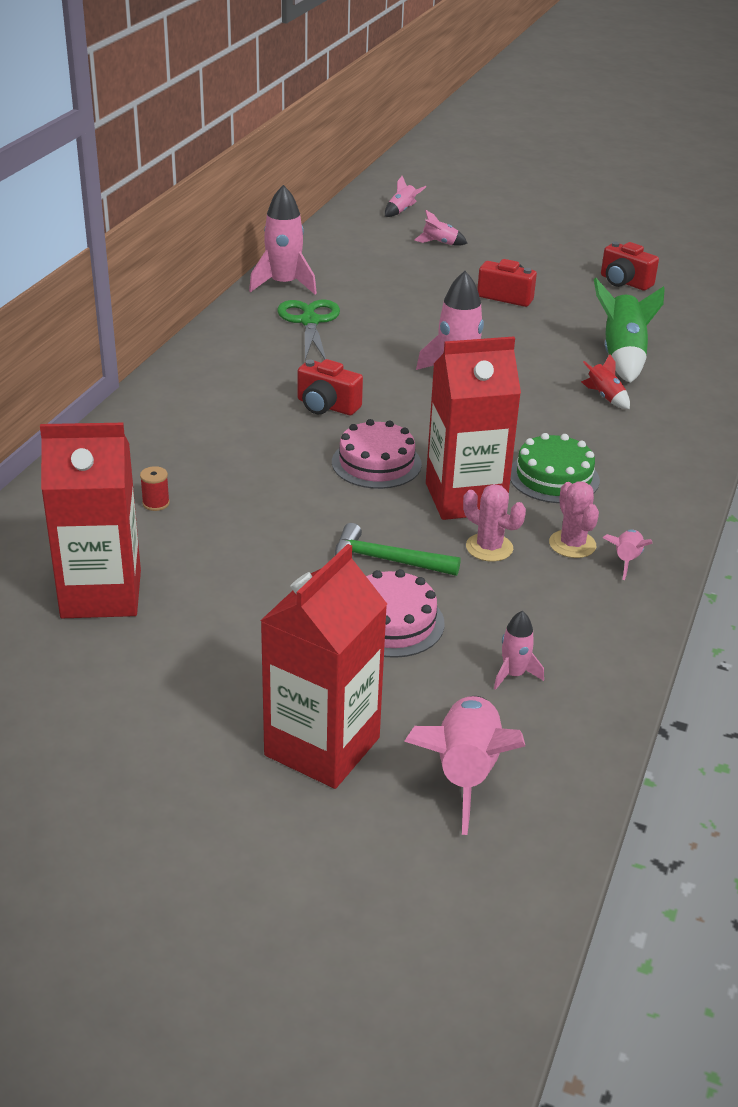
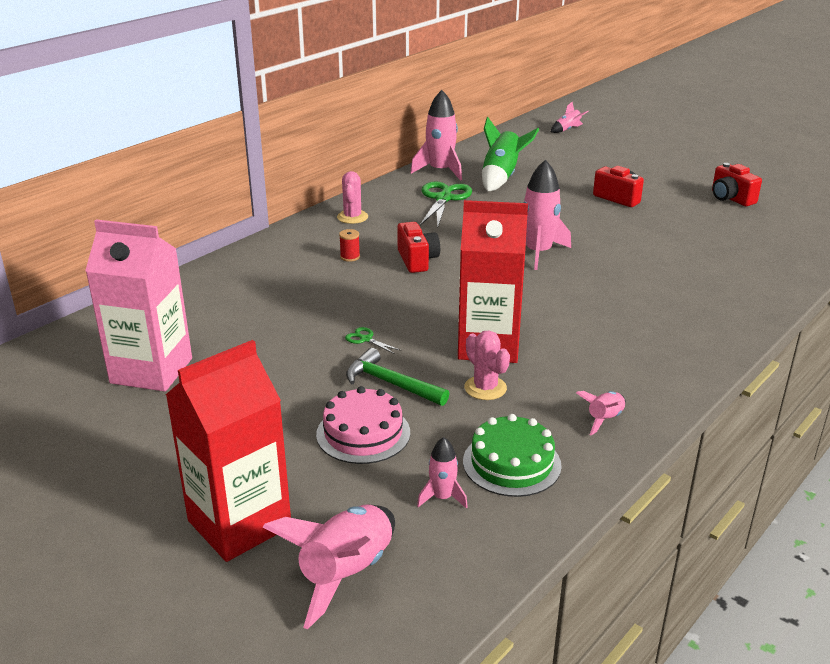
camera: 20 degrees right, 5 degrees down
(101, 594) = (151, 371): red carton -> pink carton
(156, 503) = (238, 311): red spool -> red spool (350, 257)
(326, 406) = (417, 260): red camera -> red camera turned 150 degrees counterclockwise
(327, 513) = (365, 339): none -> green scissors
(376, 463) = (430, 307): pink cake -> none
(439, 243) = (585, 155): pink rocket -> none
(554, 477) = (577, 341): green cake -> green cake (511, 463)
(572, 544) = (562, 397): pink cactus -> pink cactus (352, 217)
(605, 397) = (662, 284): red rocket -> none
(622, 357) = (696, 255): green rocket -> green rocket (501, 178)

